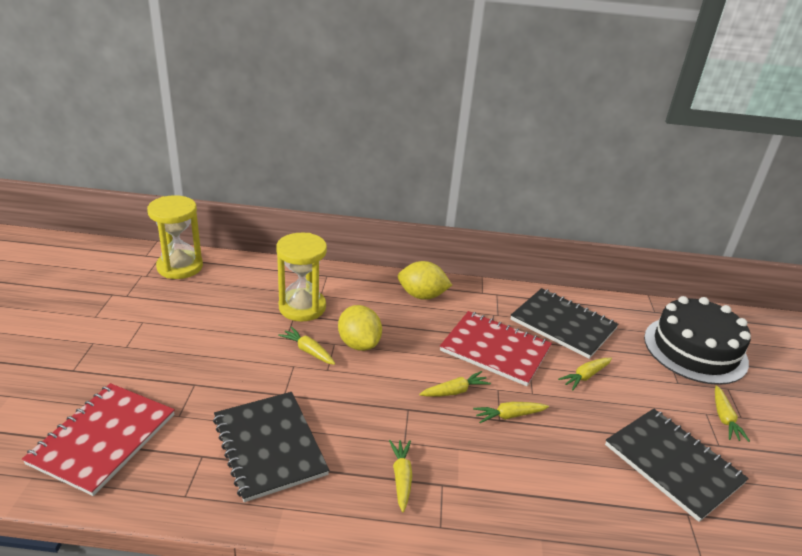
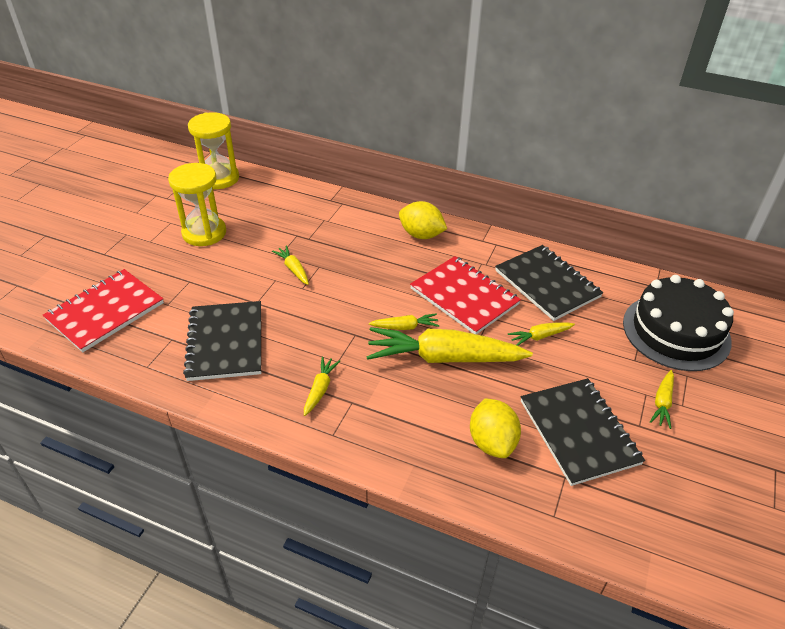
camera: 20 degrees right, 10 degrees up
(302, 307) = (306, 229): yellow hourglass -> yellow hourglass (204, 233)
(359, 344) = (340, 270): yellow lemon -> yellow lemon (492, 442)
(509, 416) = (443, 358): yellow carrot -> yellow carrot, size x2.22

